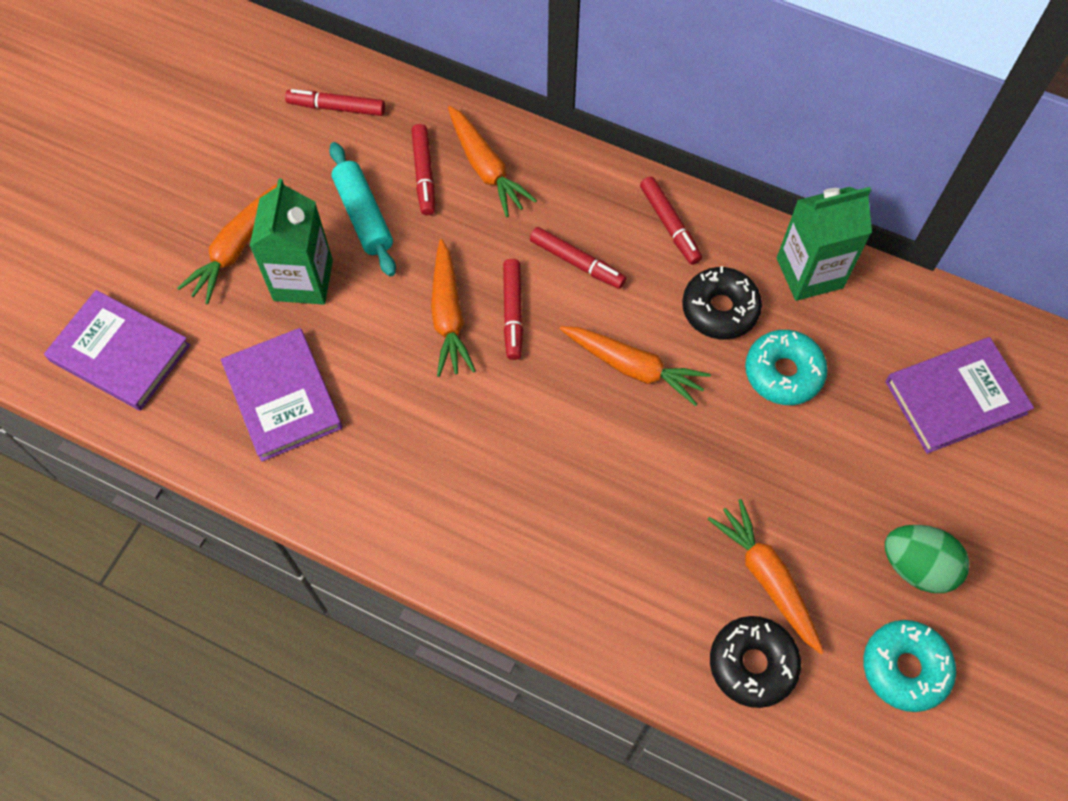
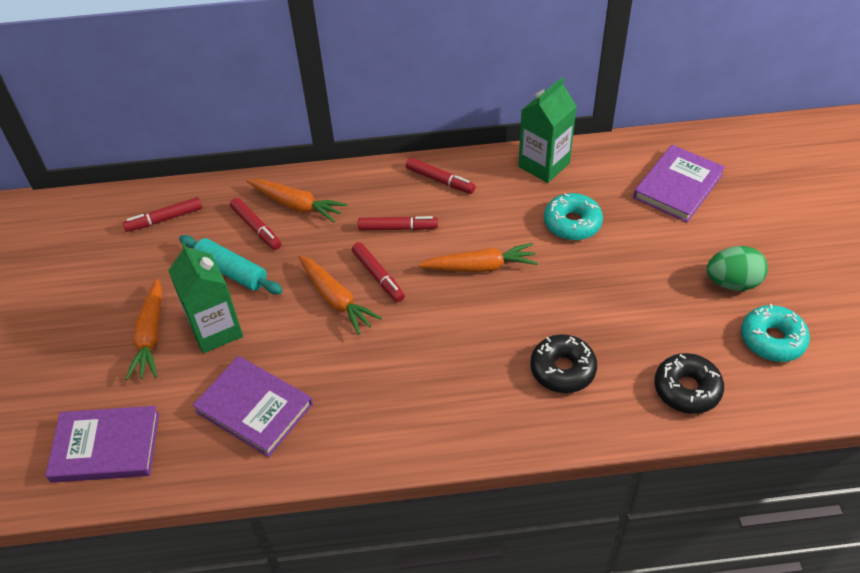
camera: 30 degrees left, 15 degrees down
(720, 309) = (507, 209): black donut -> black donut (562, 369)
(767, 578) = (655, 337): orange carrot -> none

